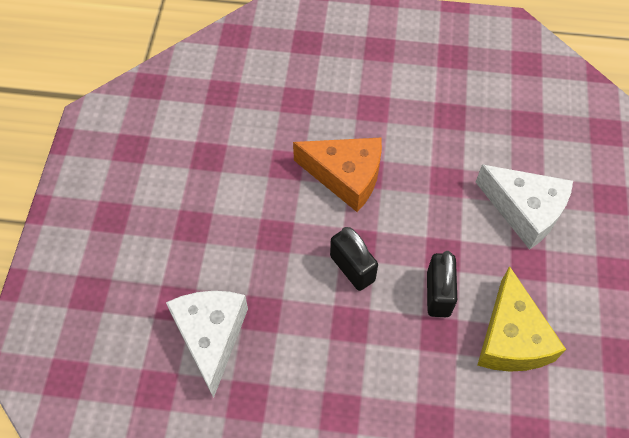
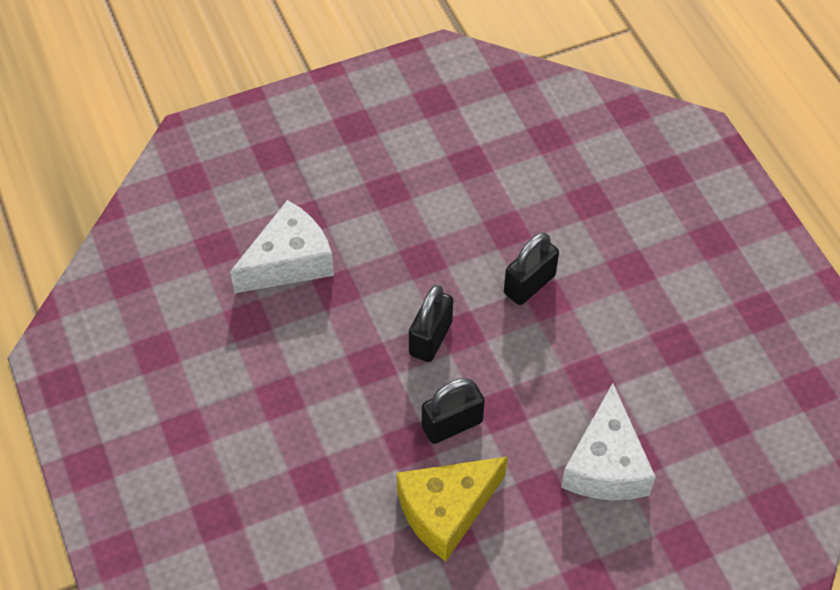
camera: 60 degrees right, 5 degrees down
(345, 176) = (529, 284): orange cheese -> black padlock

